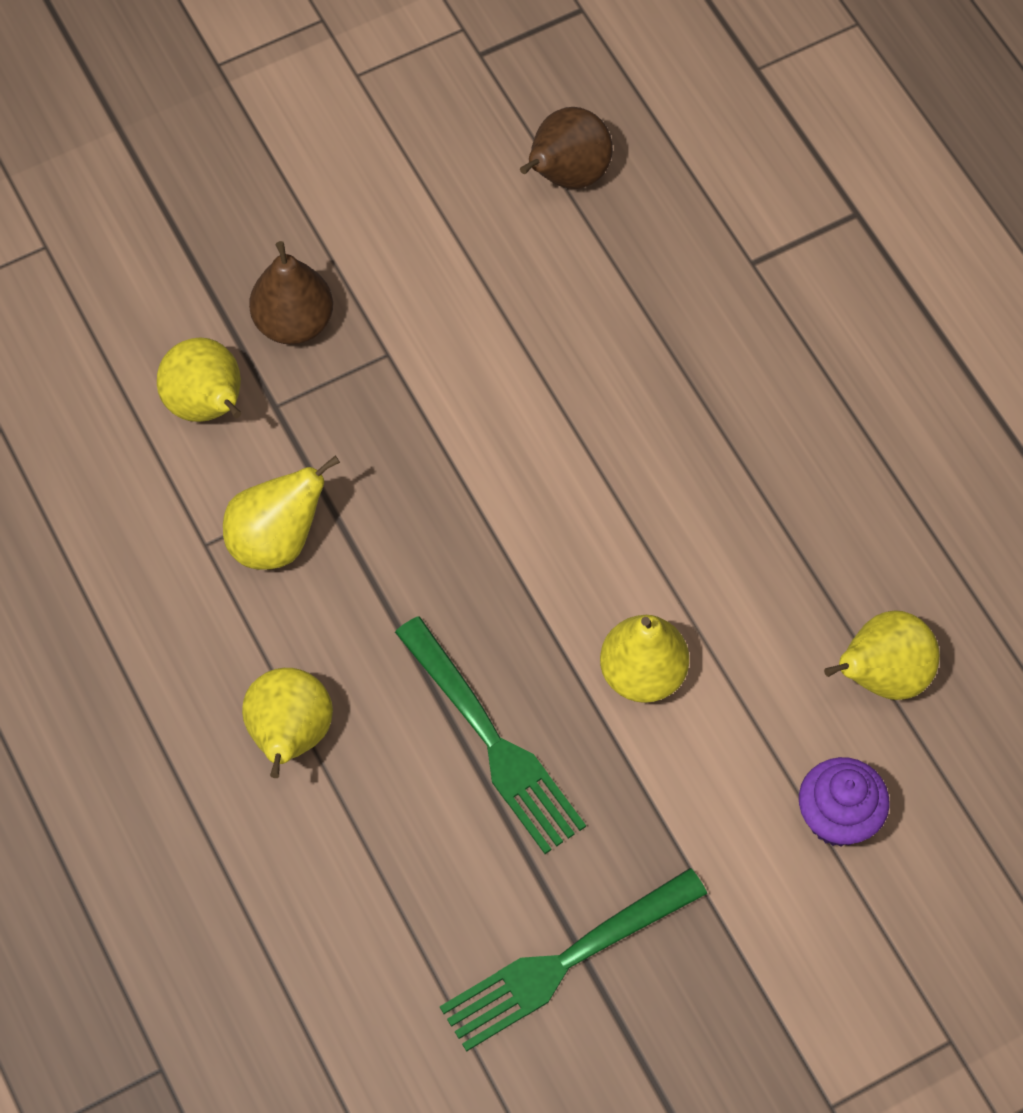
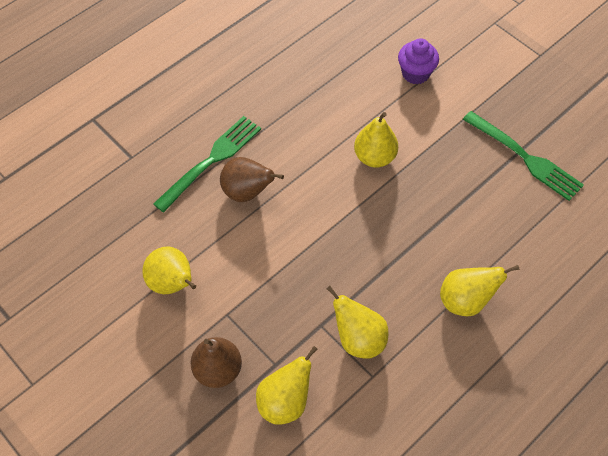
camera: 105 degrees left, 5 degrees down
(492, 741) = (432, 210): green fork -> green fork (211, 161)
(567, 175) = (90, 253): brown pear -> brown pear (247, 192)
(882, 676) = (343, 69): yellow pear -> yellow pear (172, 284)

